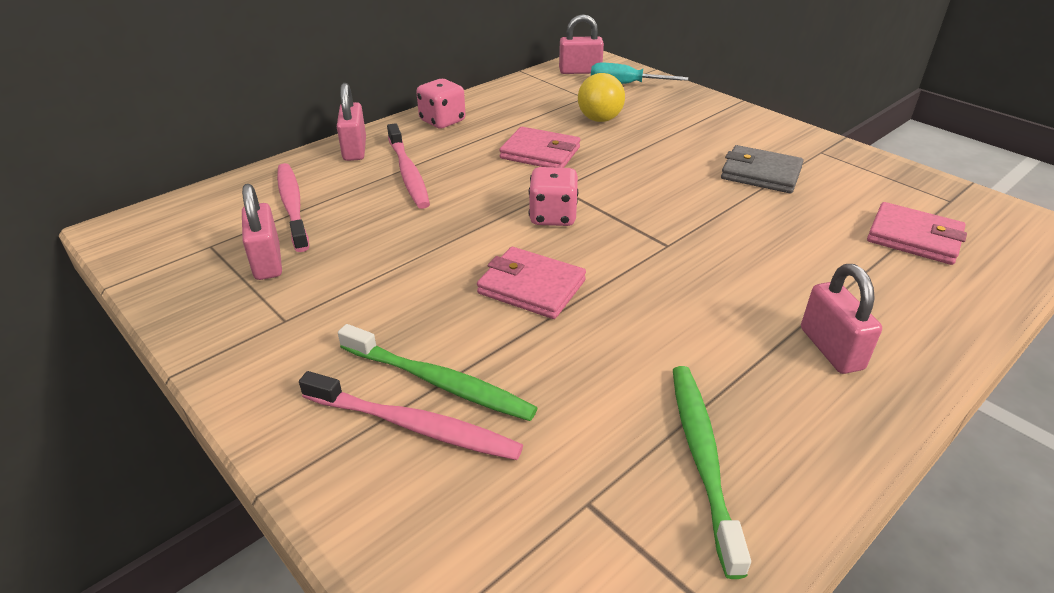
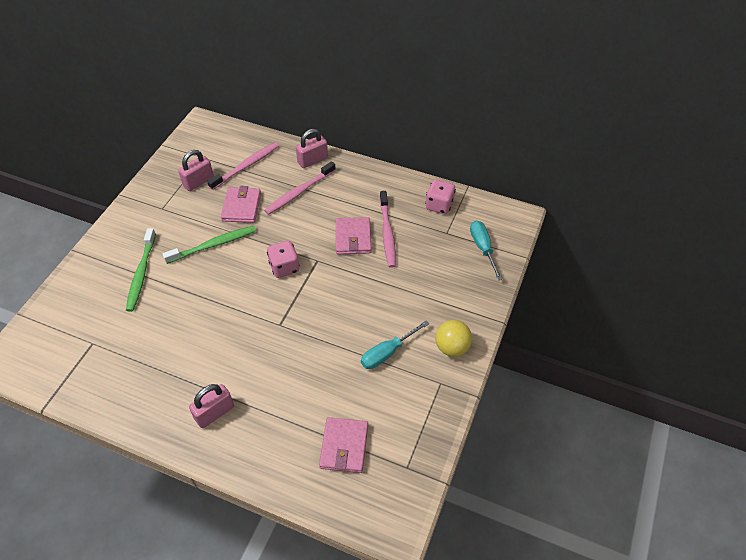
camera: 65 degrees right, 15 degrees up
(415, 426) = (115, 277): pink toothbrush -> pink toothbrush (387, 233)
(442, 121) = (367, 180): pink dice -> pink dice (439, 205)
(531, 287) = (217, 280): pink wallet -> pink wallet (241, 207)
(580, 71) = (488, 217): pink padlock -> none
(599, 119) = (416, 251): yellow ball -> yellow ball (452, 347)
(702, 457) = (125, 374): green toothbrush -> green toothbrush (214, 245)
(760, 174) = (387, 353): grey wallet -> turquoise screwdriver

